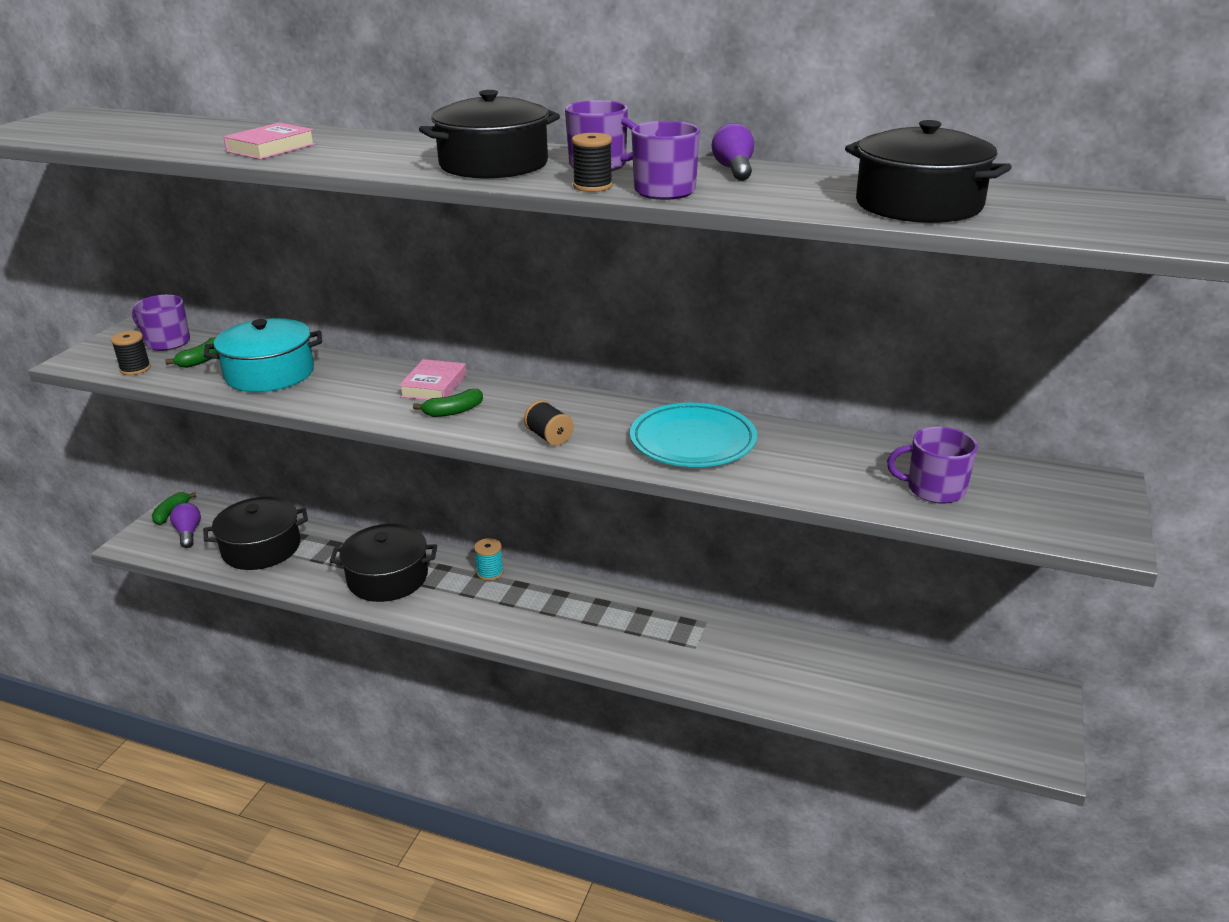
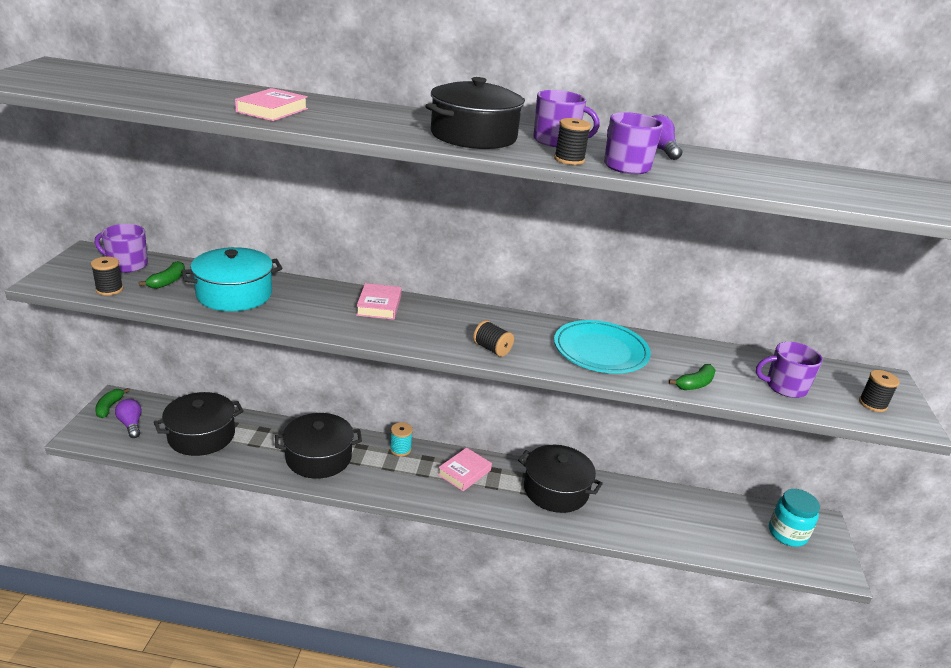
camera: 15 degrees left, 0 degrees up
(453, 411) = (405, 327): green banana -> green banana (695, 384)
(561, 603) = (464, 472): none -> pink book
(918, 205) = (813, 186): black pot -> black pot (556, 490)
(985, 704) = (787, 534): none -> turquoise jar
(1058, 514) = (872, 404): none -> black spool

